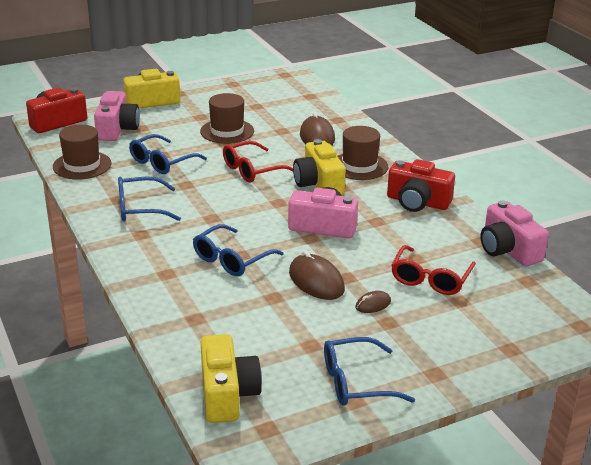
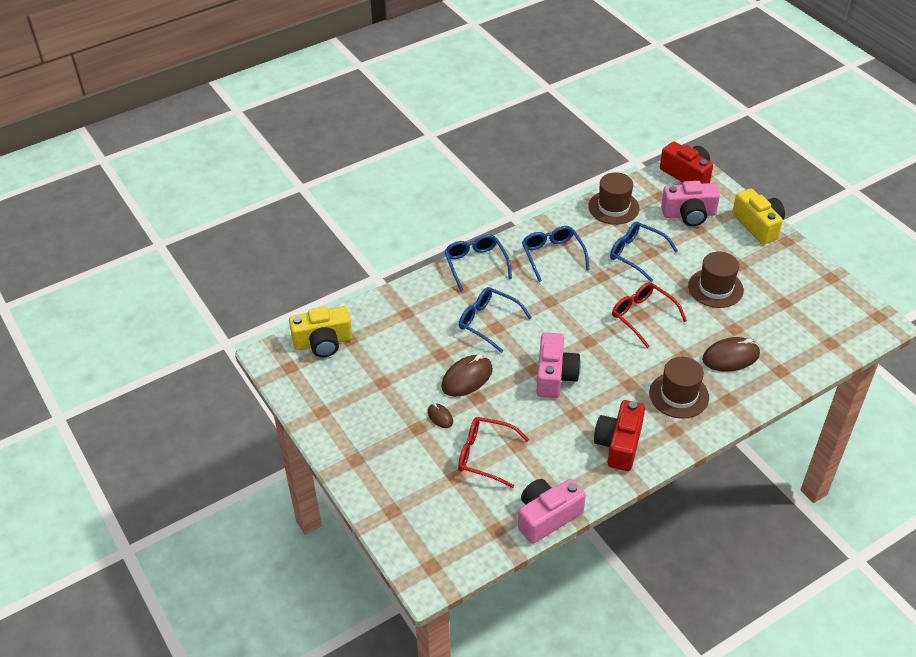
camera: 85 degrees right, 15 degrees up
(318, 184) = (632, 366): yellow camera -> none
(356, 382) = (341, 411): blue glasses -> blue glasses (475, 264)

